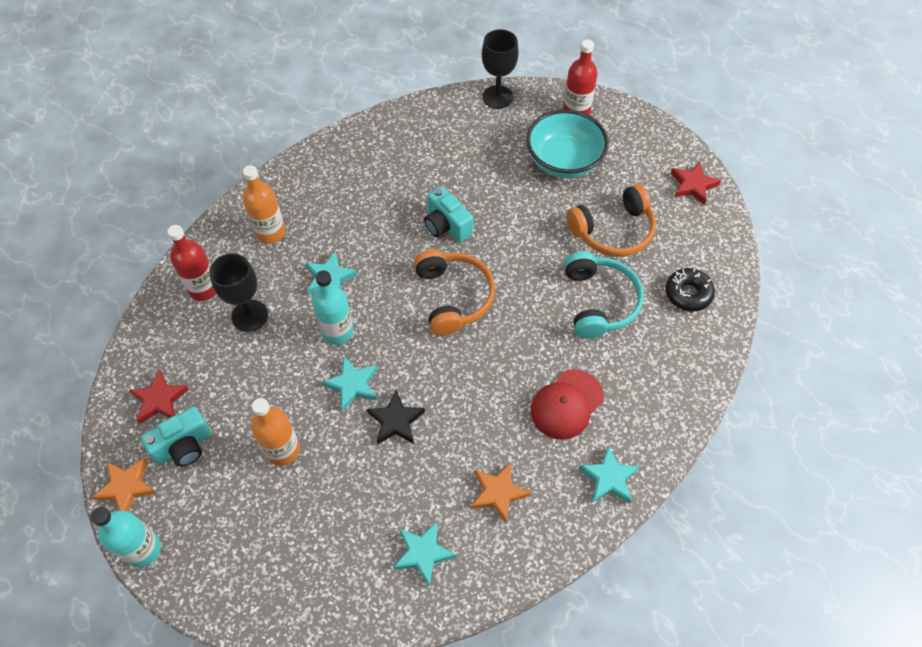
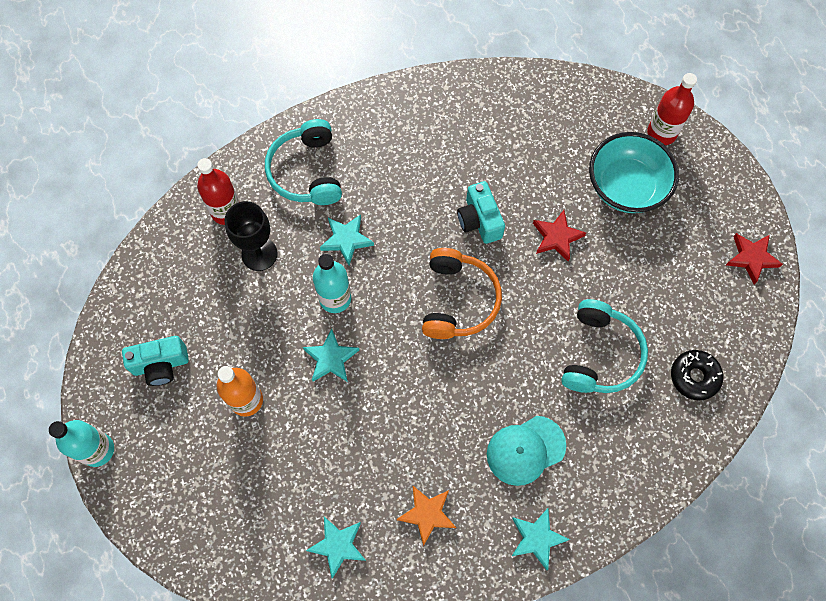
camera: 20 degrees right, 10 degrees up
(127, 487) = (101, 386): orange star -> none
(159, 400) = (153, 312): red star -> red star (556, 237)
(270, 232) = (306, 172): orange bottle -> turquoise headphones
(396, 421) = (358, 409): black star -> none
(497, 97) = (585, 90): black goblet -> none
(566, 404) = (525, 450): red cap -> turquoise cap
(613, 231) = (646, 282): orange headphones -> none

